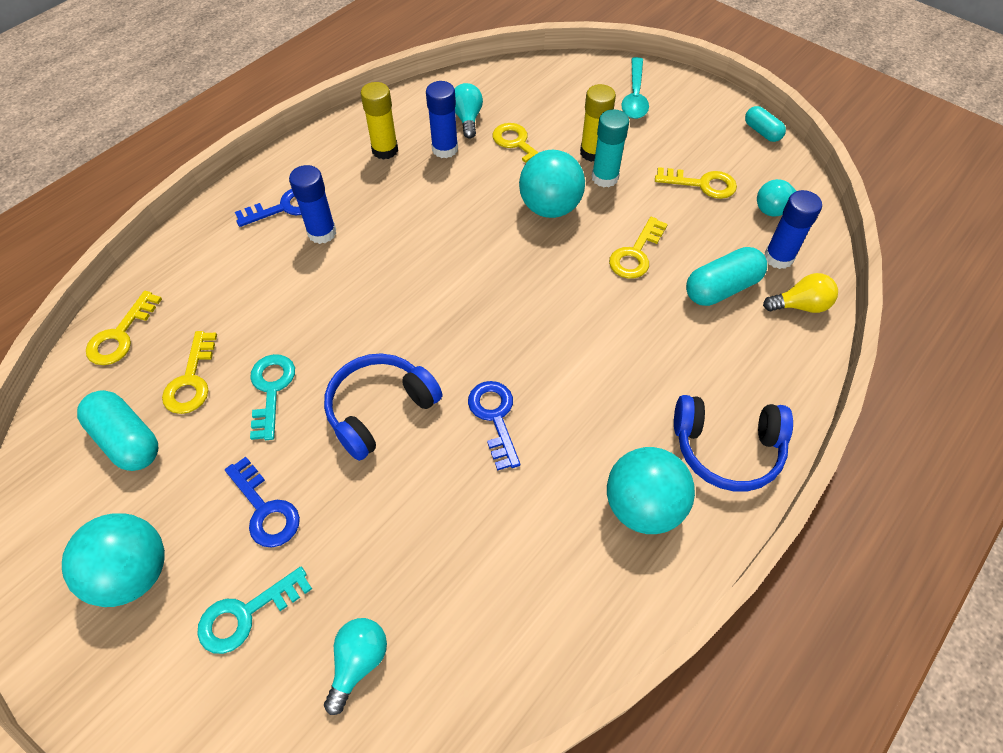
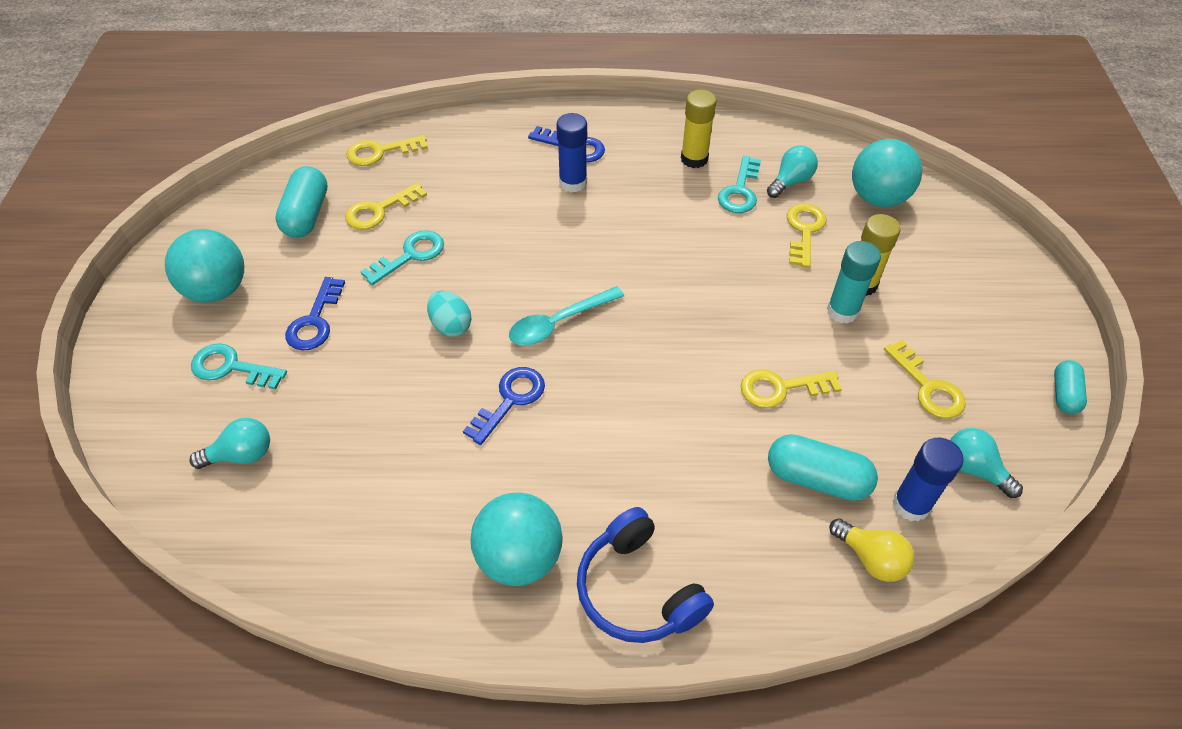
camera: 50 degrees right, 5 degrees down
(380, 409) = (451, 326): blue headphones -> turquoise egg
(445, 149) = (740, 191): blue glue stick -> turquoise key
(550, 208) = (761, 296): turquoise ball -> turquoise ball (877, 198)
(634, 96) = (972, 269): turquoise spoon -> turquoise spoon (558, 323)

